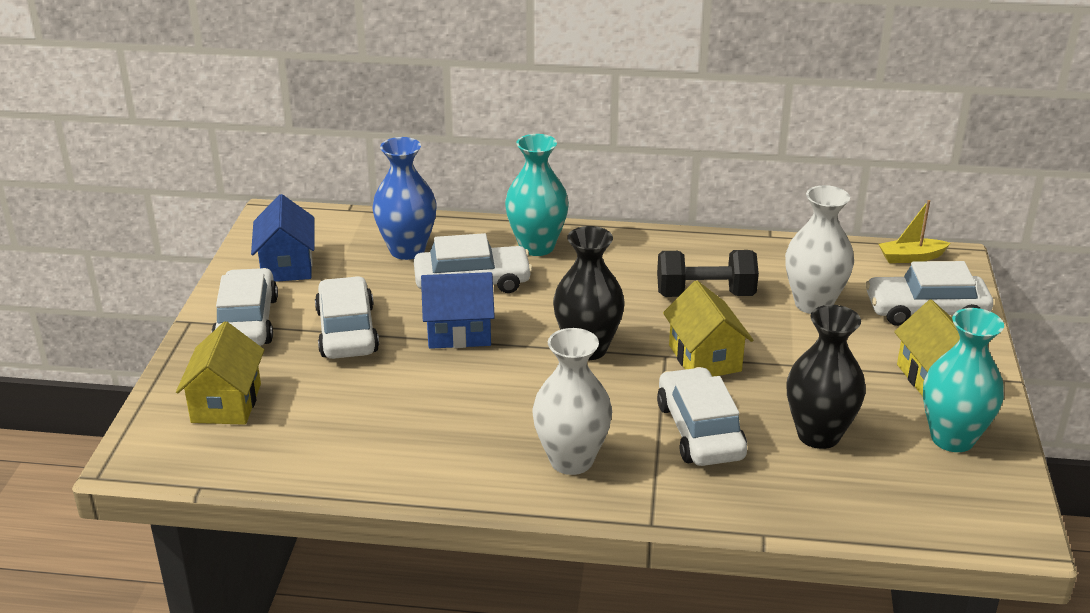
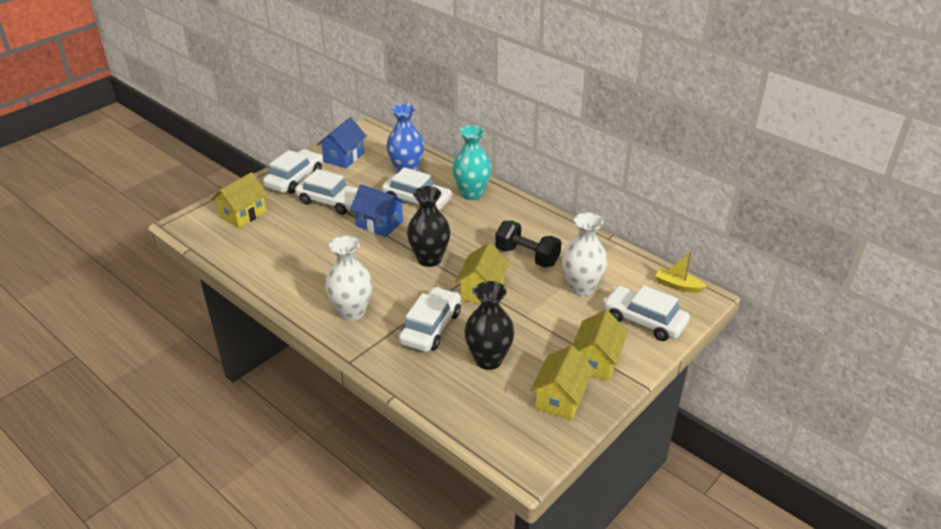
camera: 35 degrees right, 5 degrees up
(347, 331) = (331, 201): white car -> white car turned 90 degrees clockwise
(952, 438) = (560, 398): turquoise vase -> yellow house

